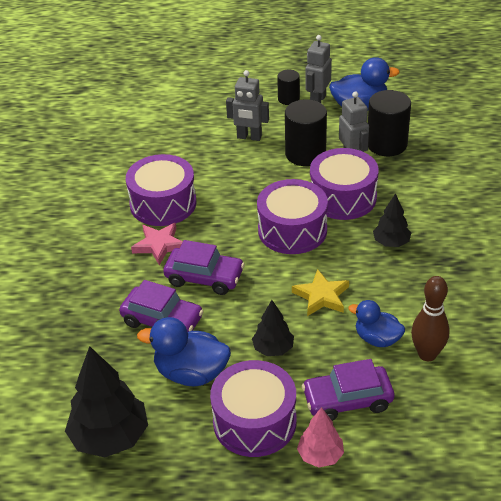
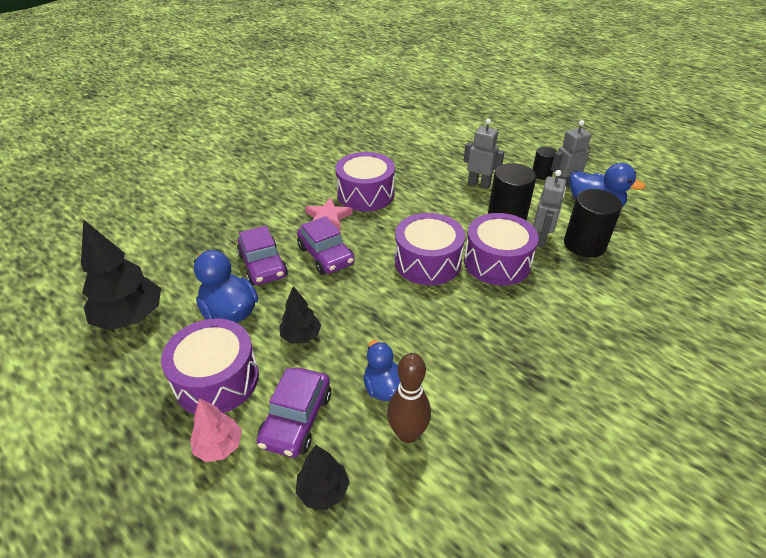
camera: 40 degrees right, 0 degrees up
(249, 137) = (479, 184): grey robot -> grey robot turned 150 degrees clockwise
(321, 296) = (385, 323): yellow star -> none
(347, 400) = (297, 419): purple car -> purple car turned 105 degrees counterclockwise
(391, 243) = (493, 320): black tree -> black tree (323, 490)

